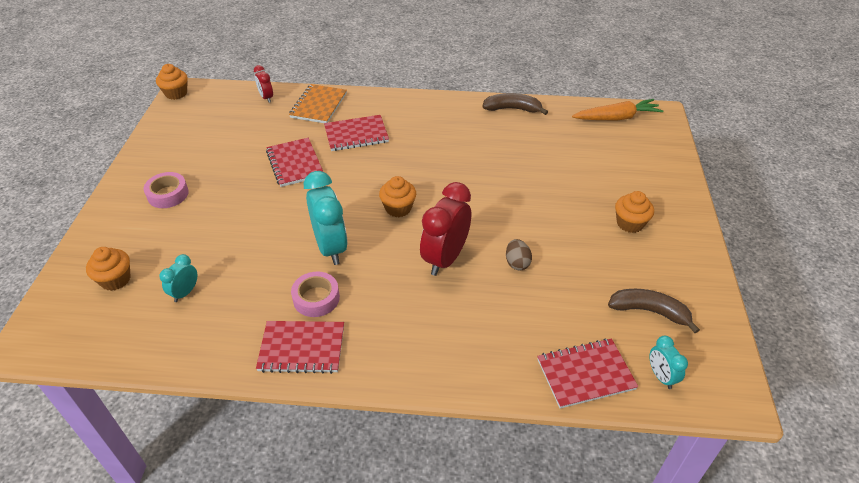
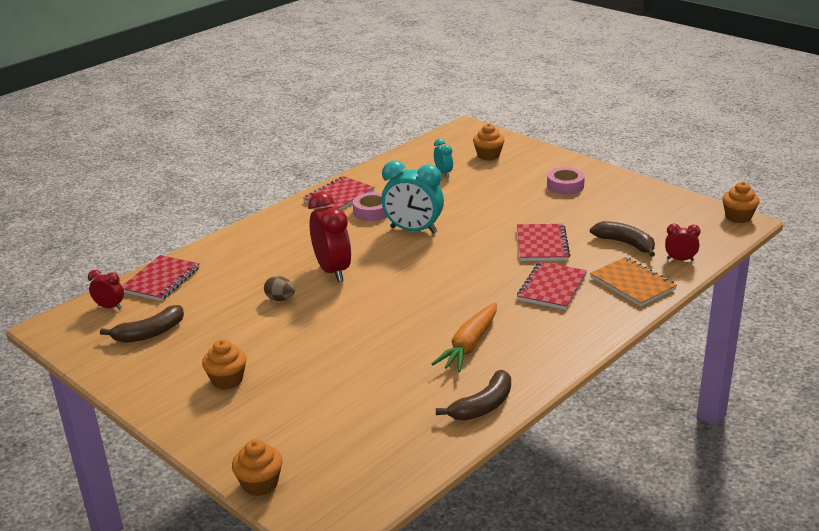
camera: 130 degrees right, 15 degrees down
(260, 126) = (625, 244): none -> brown banana
(295, 164) = (542, 244): red notebook -> red notebook turned 75 degrees clockwise
(398, 208) = (416, 272): orange cupcake -> orange cupcake (260, 484)
(616, 118) = (368, 480): orange carrot -> orange carrot (469, 345)
(661, 376) = (110, 307): turquoise clock -> red clock

